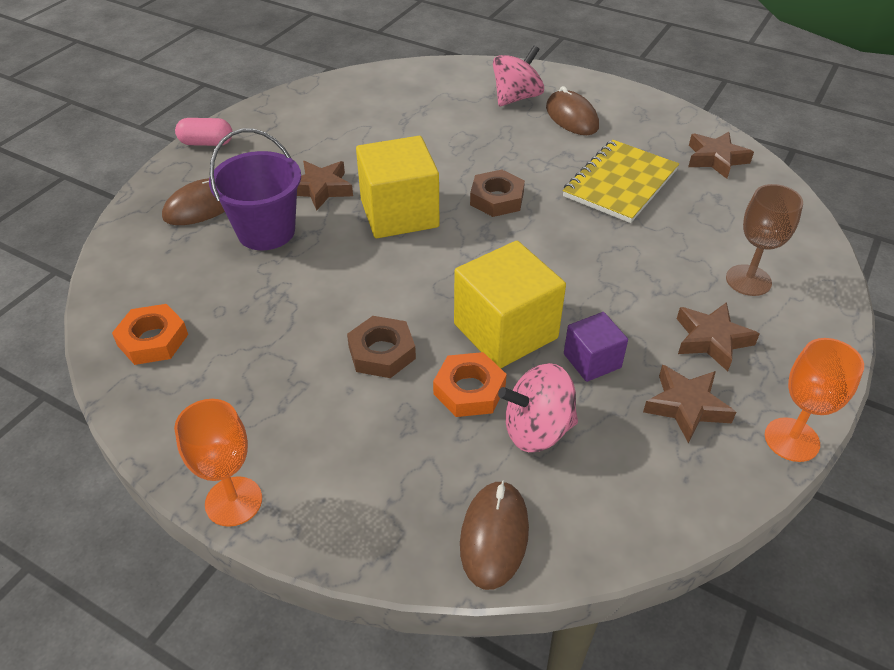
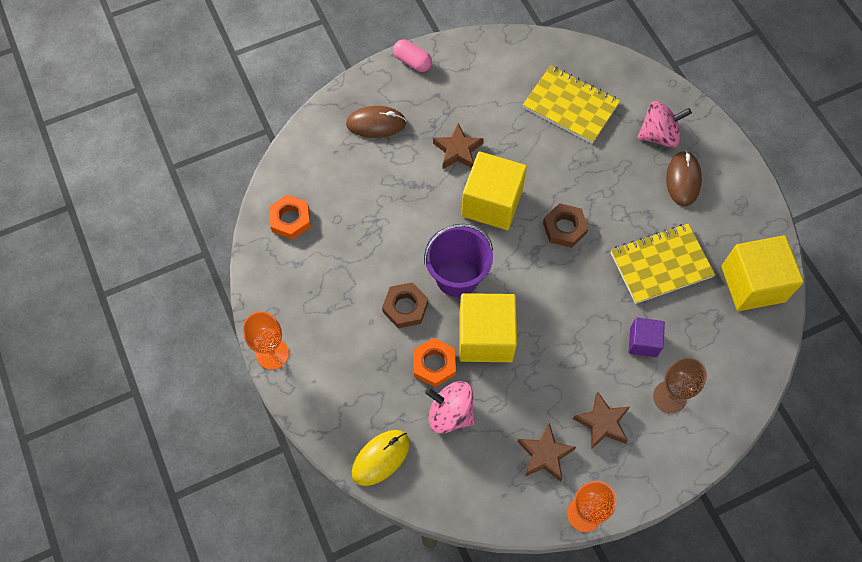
camera: 35 degrees right, 20 degrees up
(266, 231) = (400, 169): purple bucket -> purple bucket (457, 277)
(410, 111) = (570, 106): none -> yellow notebook
(494, 536) = (380, 458): brown mouse -> yellow mouse
(592, 361) = (518, 390): purple cube -> purple cube (643, 342)
(716, 159) = (752, 284): brown star -> yellow cube

